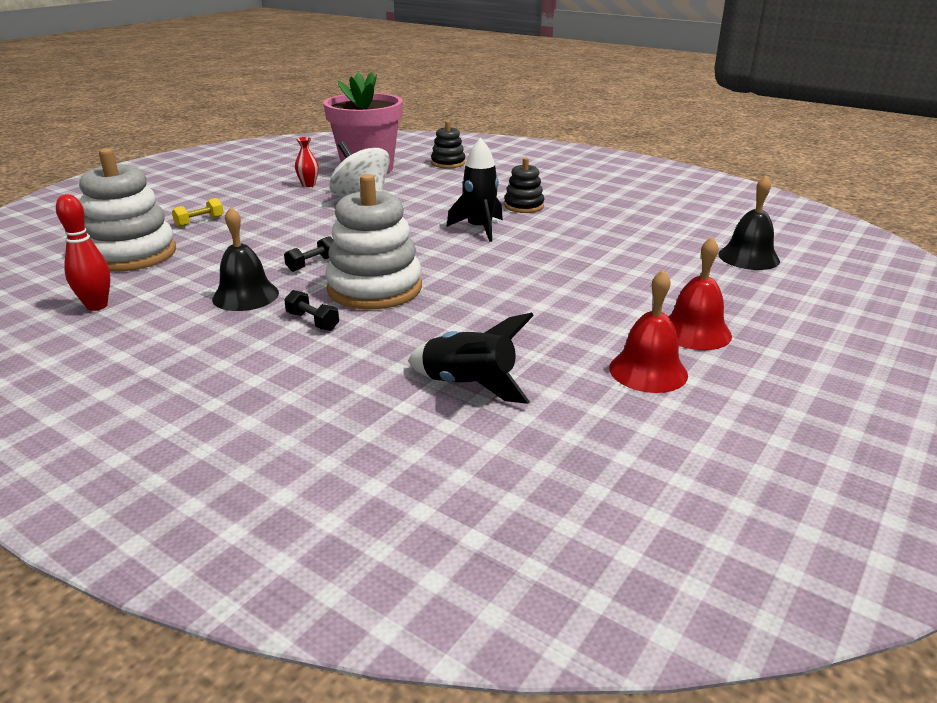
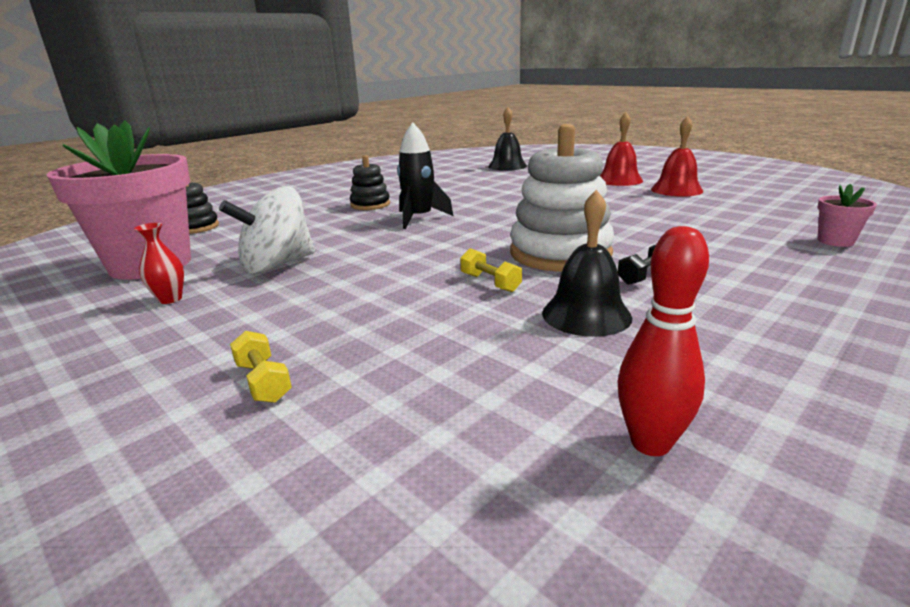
camera: 80 degrees left, 5 degrees down
(131, 254) = (401, 444): white stacking toy -> none
(312, 264) = (490, 283): black dumbbell -> yellow dumbbell
(402, 448) = (835, 241): none -> pink flower pot
(469, 385) = (729, 225): black rocket -> none

